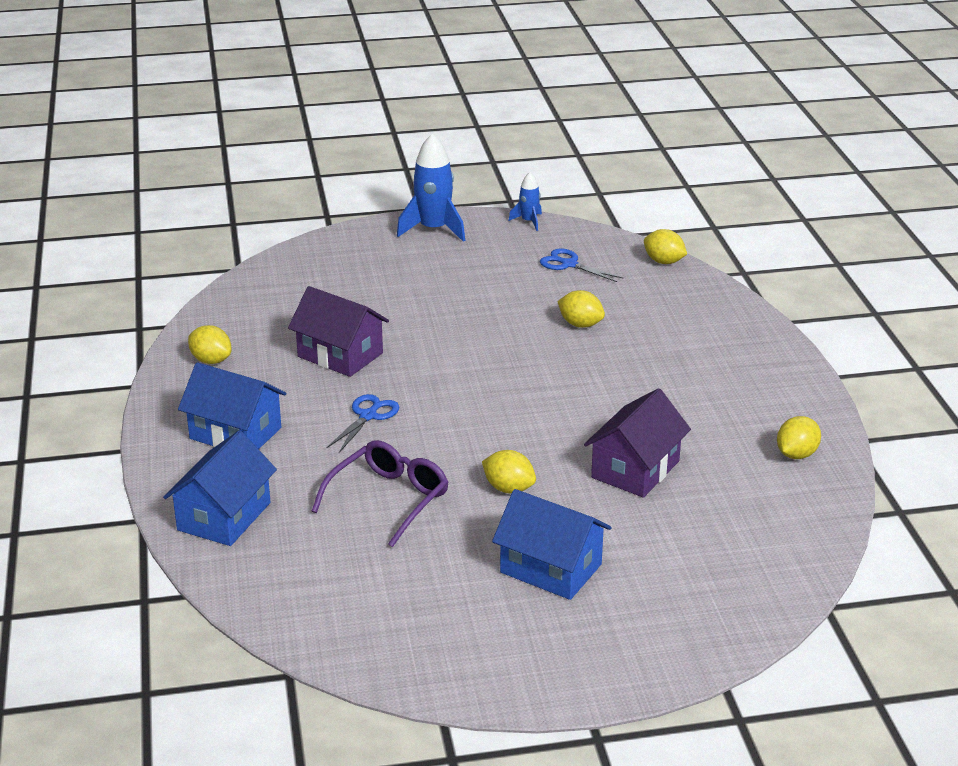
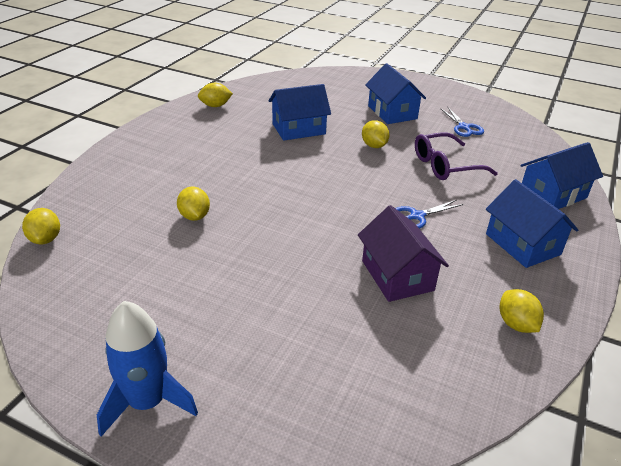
camera: 145 degrees left, 5 degrees up
(529, 221) = (49, 354): blue rocket -> none
(569, 264) = (110, 275): blue scissors -> blue scissors (464, 127)
(635, 469) = (298, 129): purple house -> blue house

